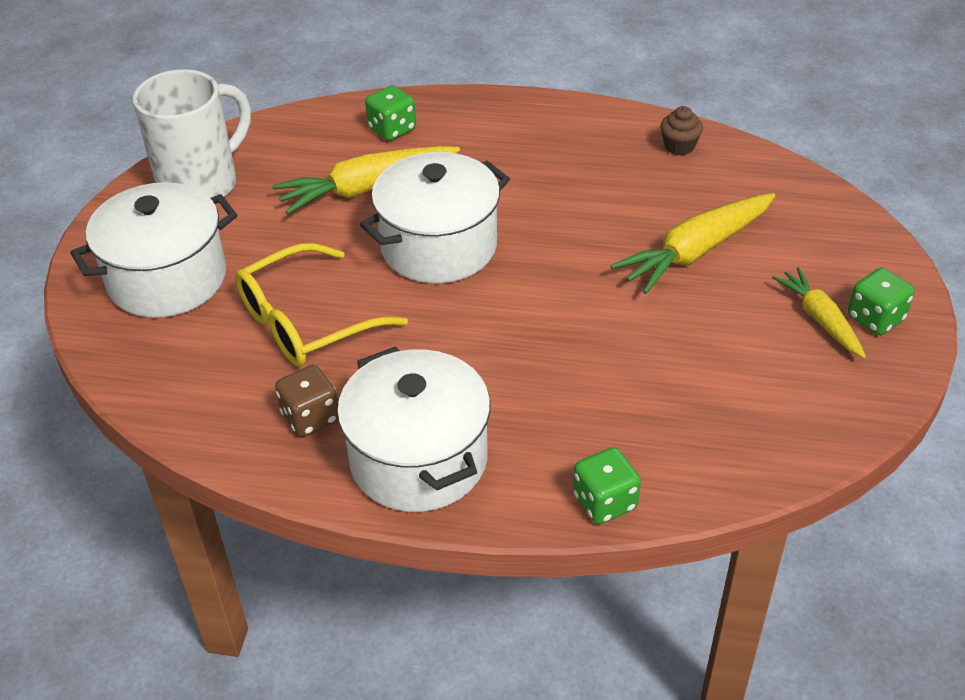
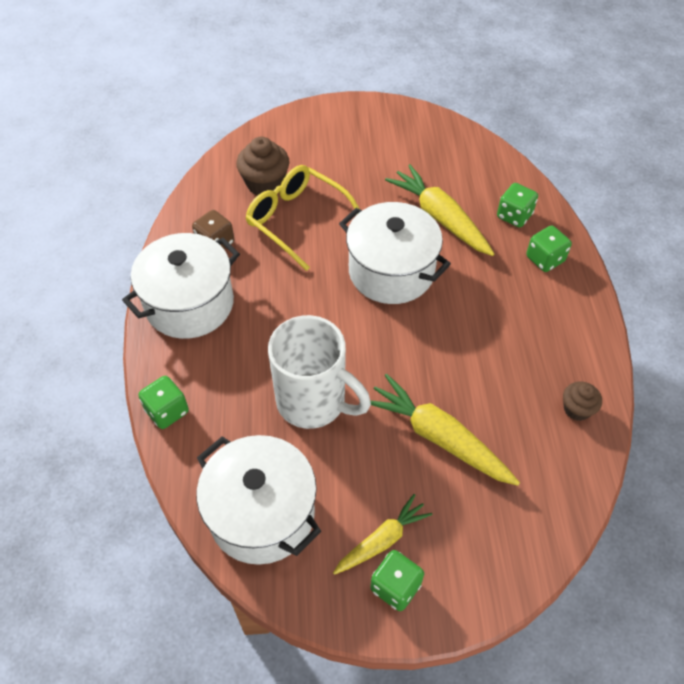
camera: 75 degrees right, 10 degrees up
(167, 278) = (318, 146): white pot -> white pot (262, 514)
(201, 184) = (412, 135): white mug -> white mug (313, 402)
(214, 346) = (265, 183): none -> brown cupcake
(469, 121) = (545, 259): none -> green dice

